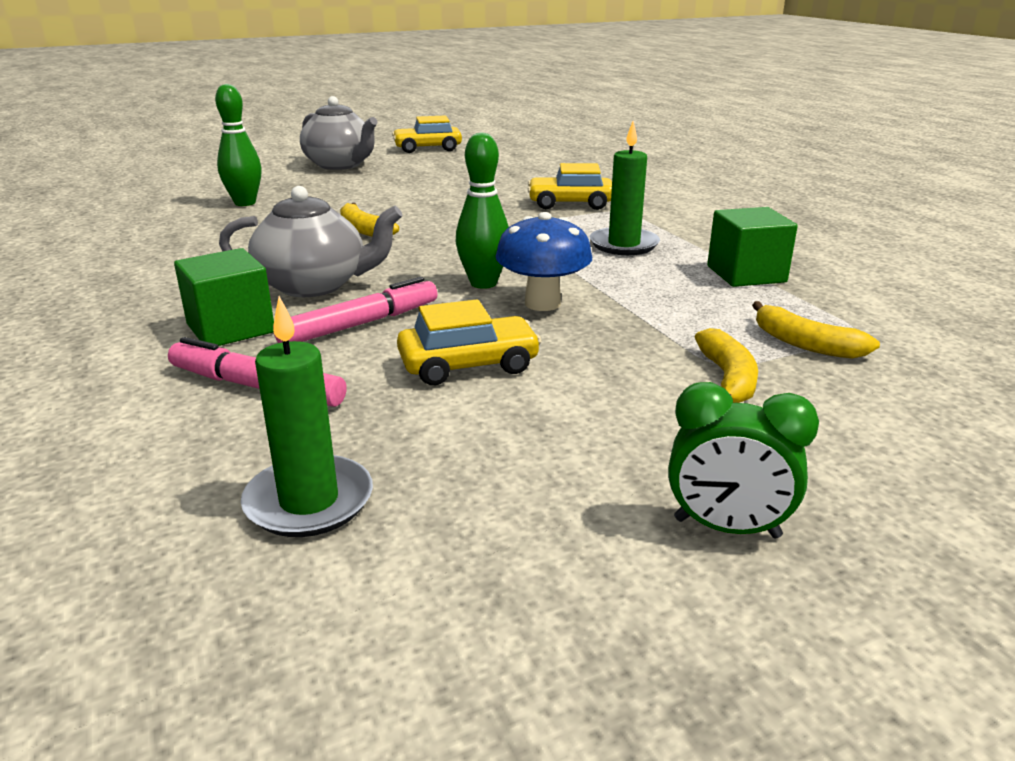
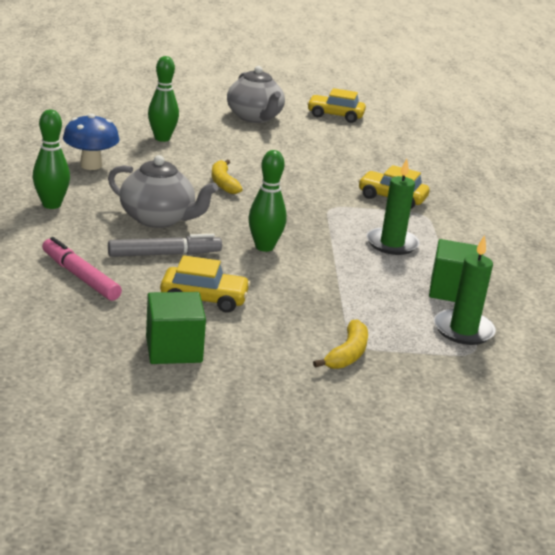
camera: 20 degrees right, 0 degrees up
(141, 304) = (51, 205): none -> green bowling pin
(231, 328) = (90, 236): green cube -> green cube (174, 349)
(309, 501) = (64, 344): green candle -> green candle (463, 330)
(360, 324) = (164, 254): pink marker -> grey marker
(542, 303) = (288, 272): blue mushroom -> blue mushroom (91, 165)
(726, 528) = (251, 423): green clock -> none
(805, 344) = (426, 349): yellow banana -> none

